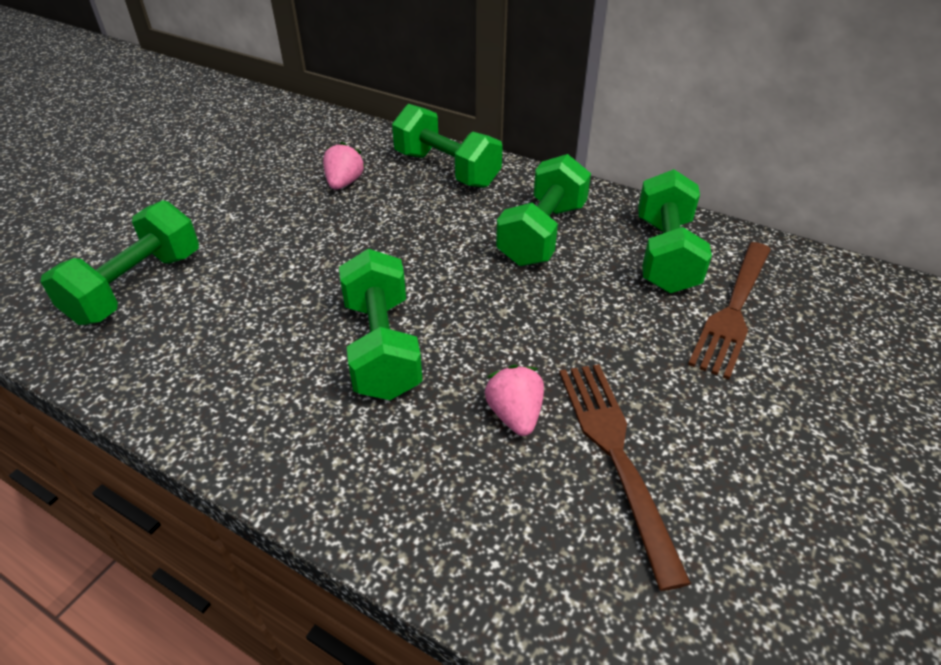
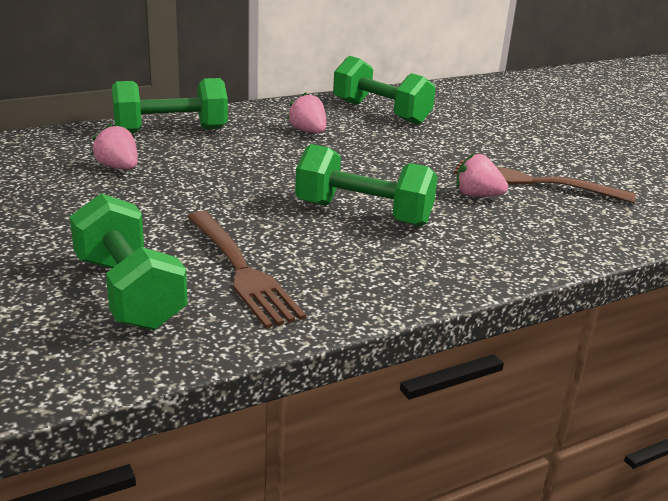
camera: 60 degrees left, 15 degrees down
(542, 234) = (308, 132): green dumbbell -> pink strawberry
(733, 309) = (451, 117): brown fork -> brown fork (240, 270)

